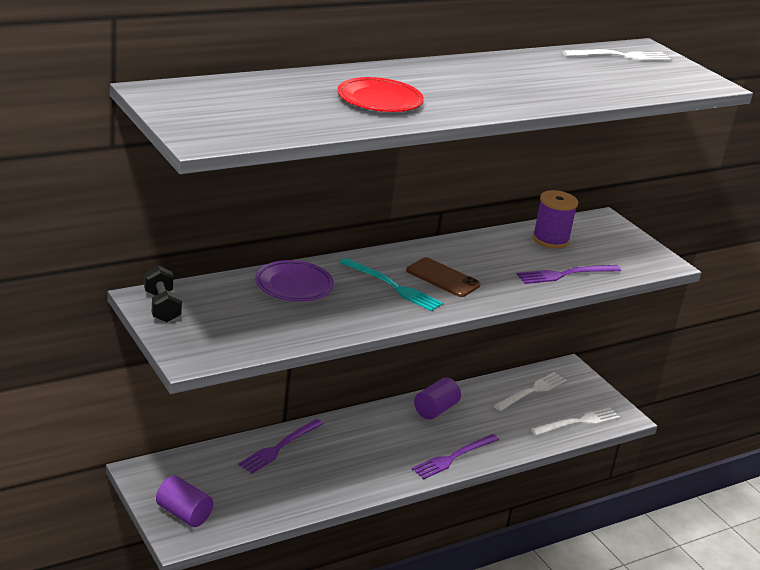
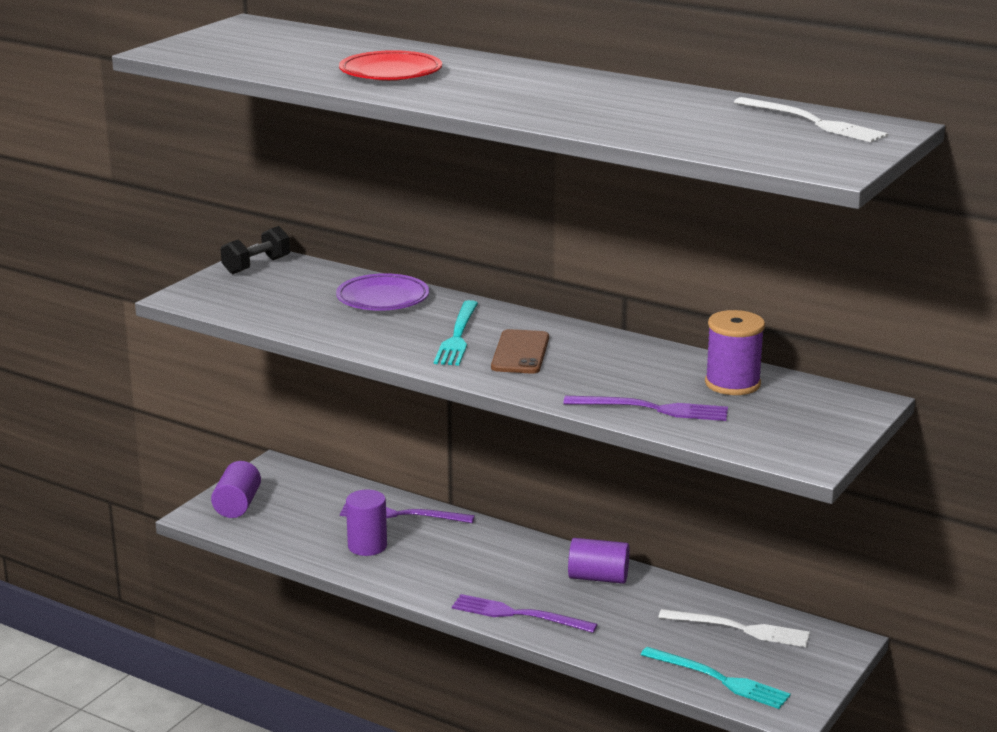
camera: 65 degrees right, 5 degrees down
(309, 479) = (367, 546): none -> purple cylinder
(565, 274) = (652, 409): purple fork -> purple fork turned 150 degrees clockwise
(578, 422) = (719, 679): white fork -> turquoise fork

